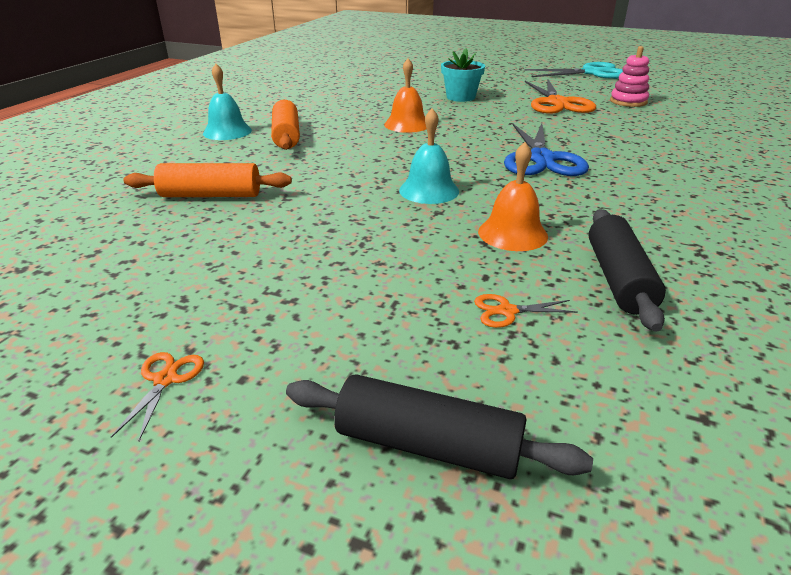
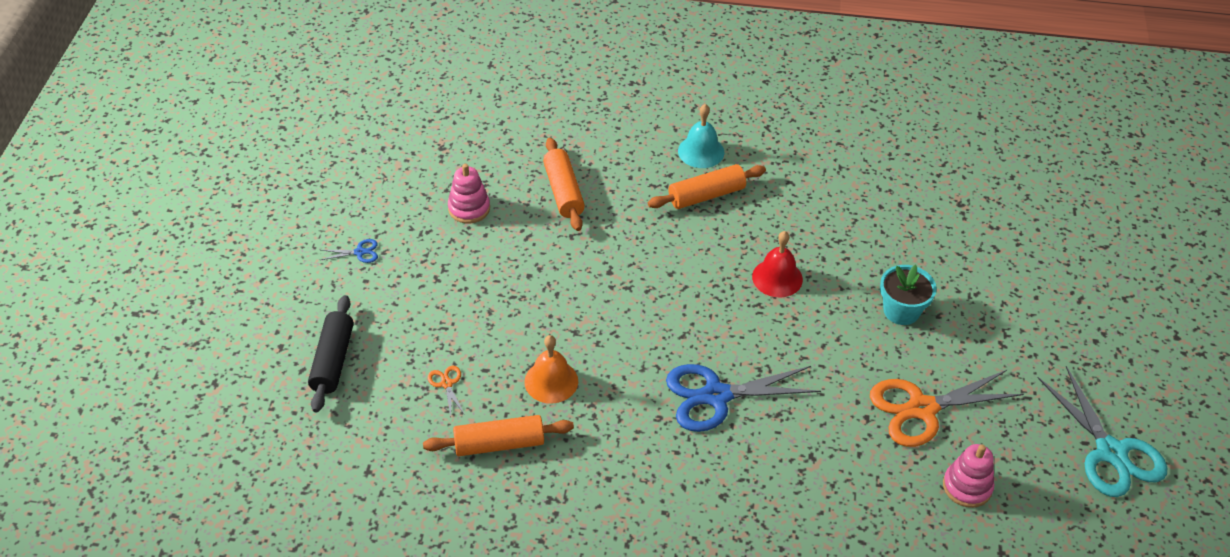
camera: 75 degrees right, 15 degrees up
(165, 379) = (359, 252): orange scissors -> blue scissors
(172, 258) = (469, 208): none -> pink stacking toy
(407, 124) = (777, 278): orange bell -> red bell
(429, 190) = (614, 320): turquoise bell -> none
(618, 279) = (499, 444): black rolling pin -> orange rolling pin

